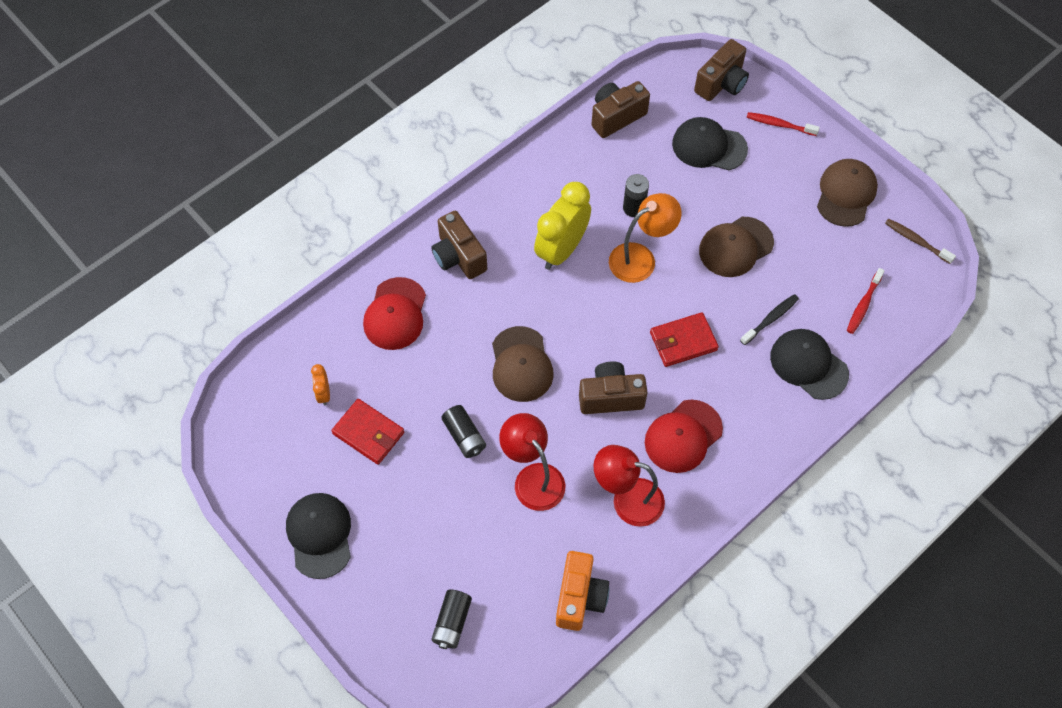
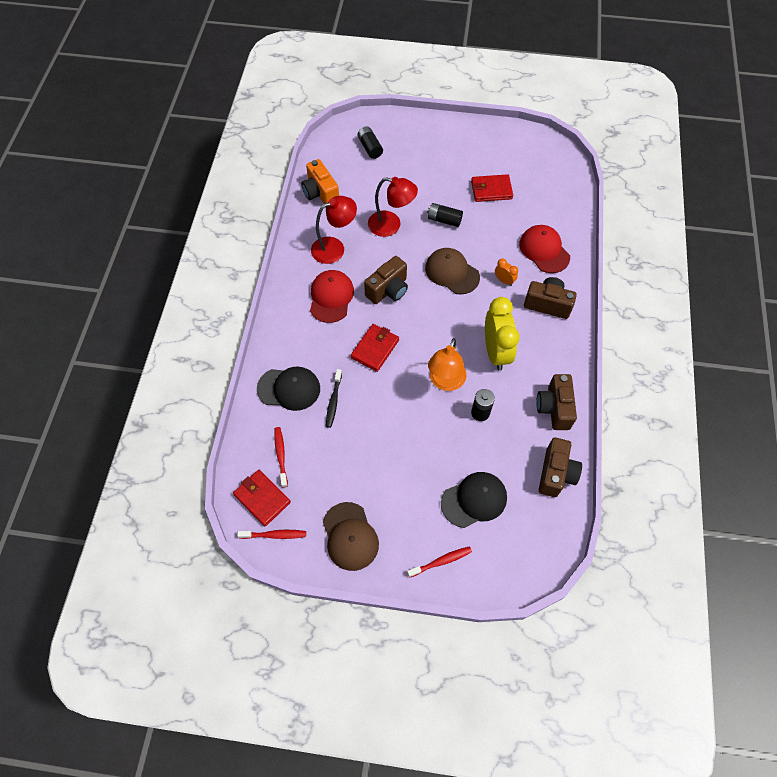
camera: 140 degrees right, 0 degrees up
(319, 535) = (464, 139): black cap -> none
(324, 393) = (532, 191): orange clock -> orange clock (504, 281)
(721, 83) = (512, 566): brown camera -> brown camera (554, 408)
(735, 247) = (393, 434): brown cap -> none
(908, 279) = (262, 498): none -> red wallet
(916, 241) = (274, 535): brown toothbrush -> red toothbrush

